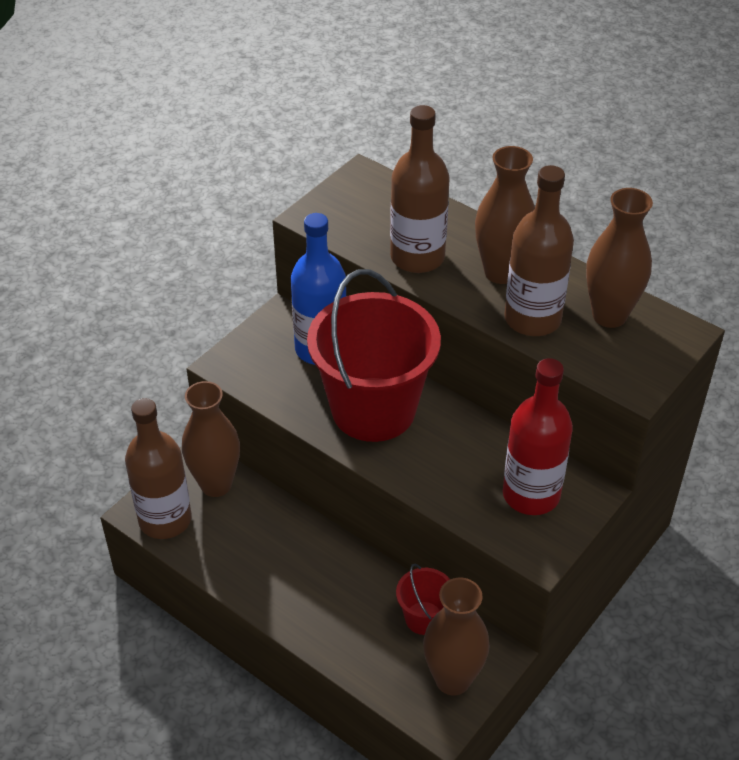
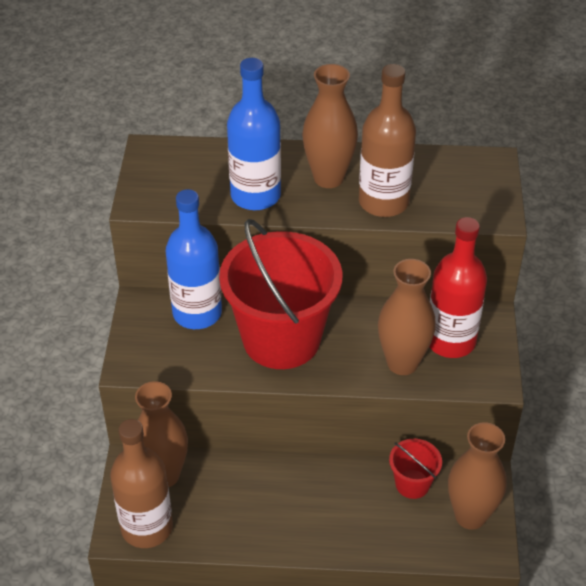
camera: 35 degrees left, 0 degrees up
(417, 257) = (255, 196): brown bottle -> blue bottle
(609, 315) = (433, 173): brown vase -> brown vase (402, 363)

